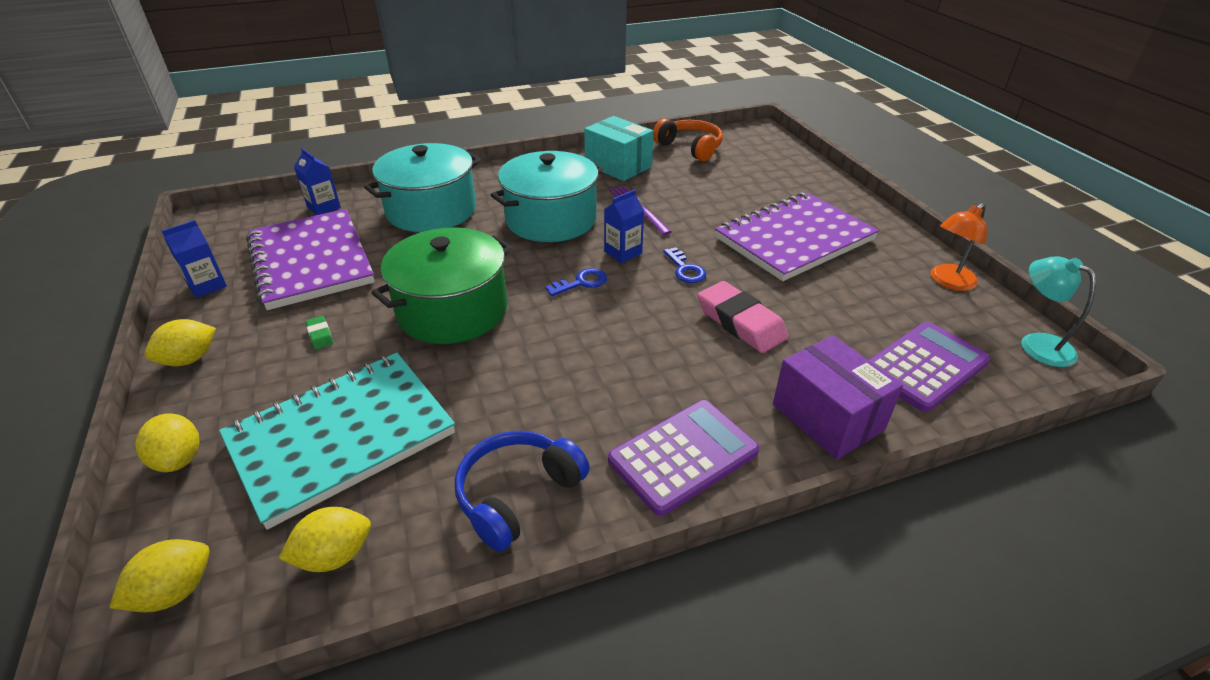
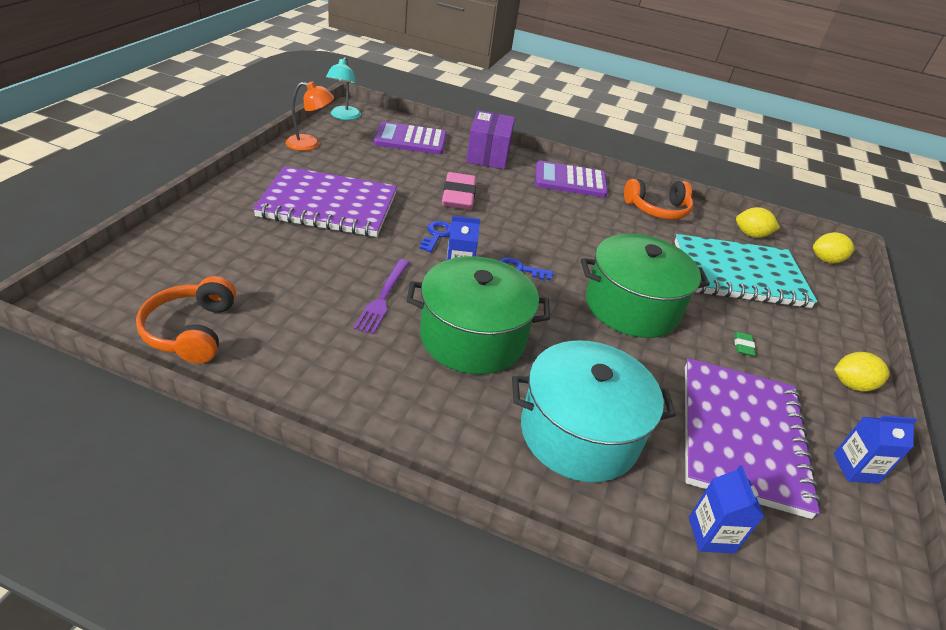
camera: 145 degrees left, 0 degrees up
(179, 459) = (839, 315): yellow lemon -> none
(517, 495) = (657, 209): blue headphones -> orange headphones
(551, 219) = (472, 337): turquoise pot -> green pot
(618, 166) = (308, 360): turquoise box -> none

